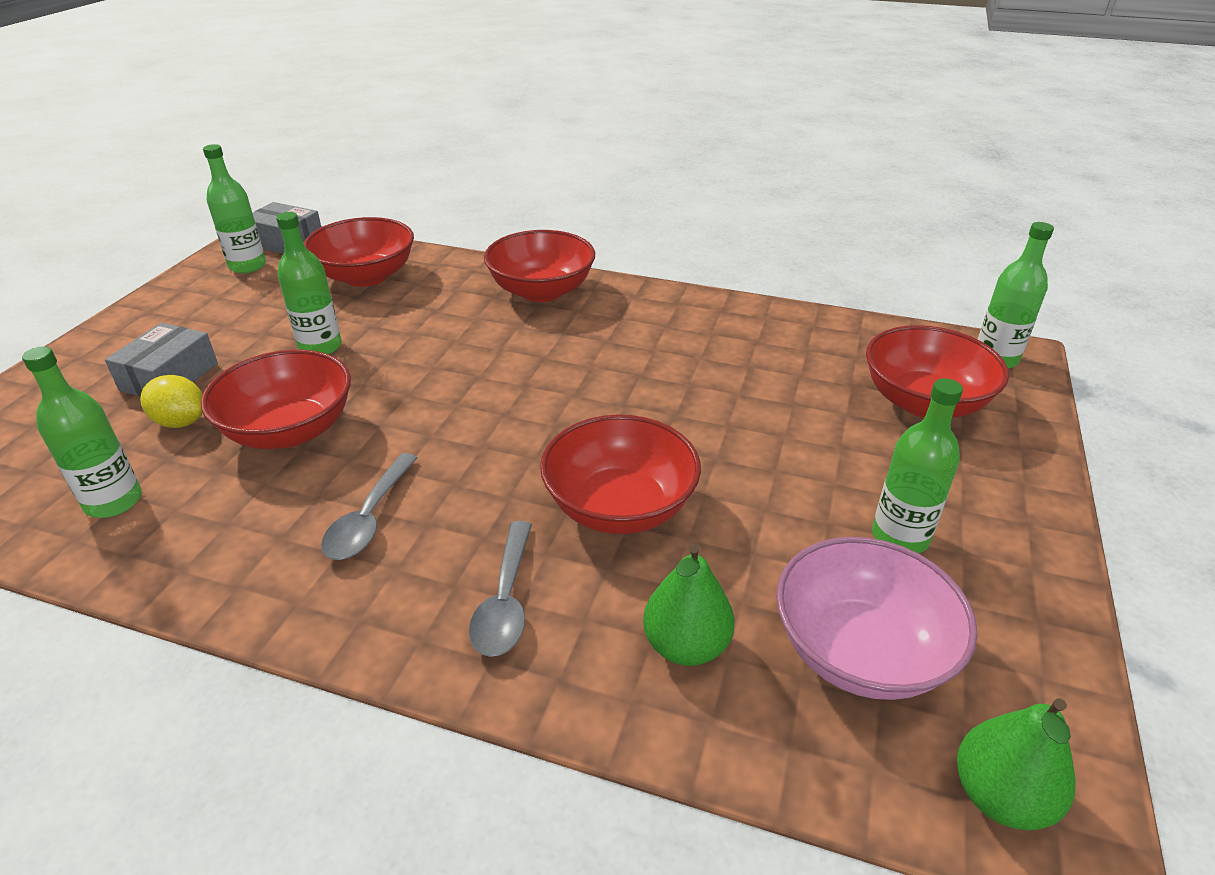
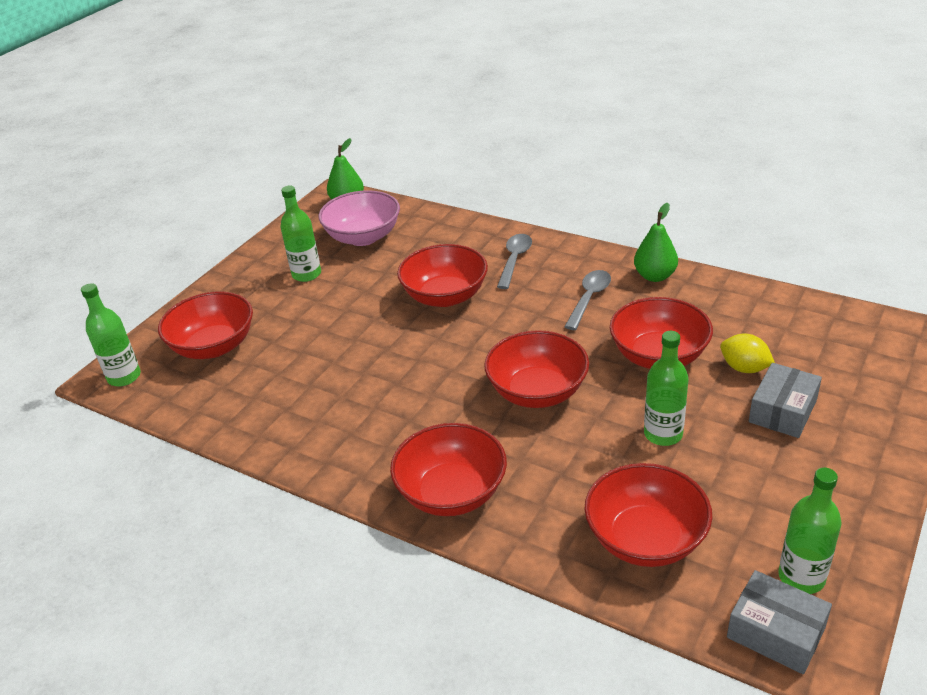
camera: 165 degrees left, 0 degrees up
(114, 501) = (751, 316): green bottle -> none
(459, 377) = (537, 392): none -> red bowl
(686, 645) = (436, 242): green pear -> green pear (655, 276)

